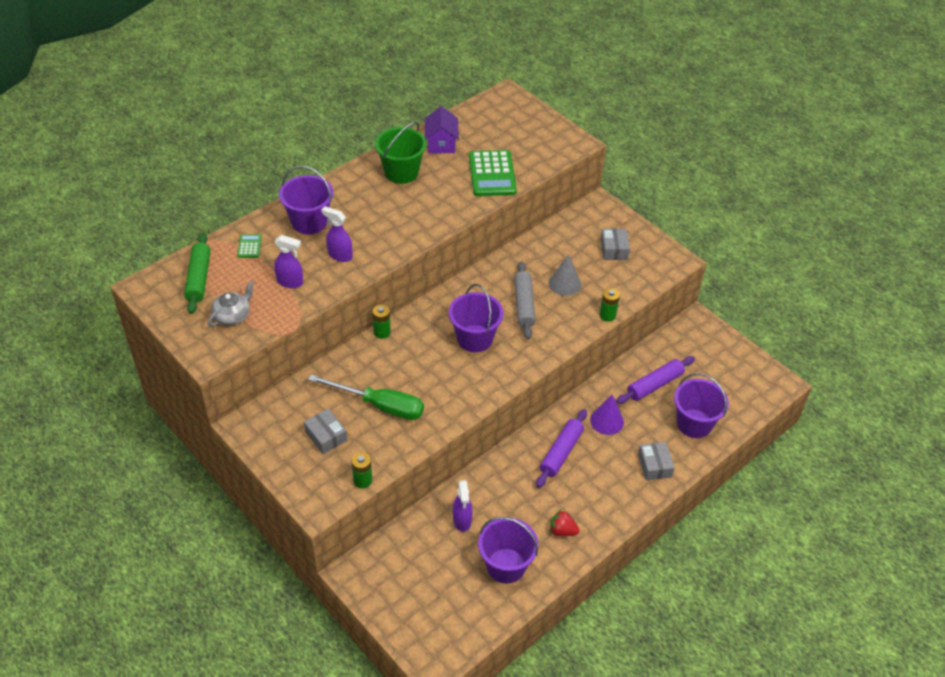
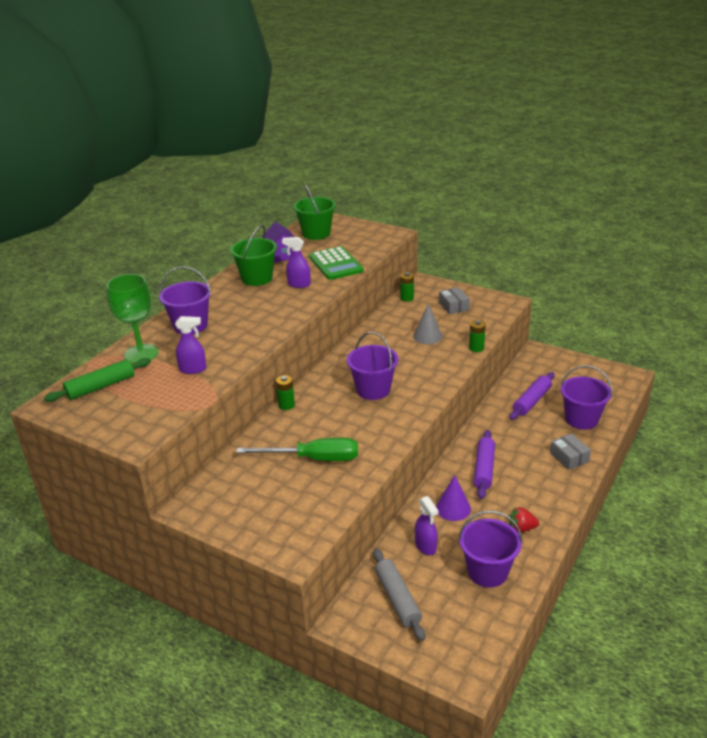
camera: 15 degrees left, 15 degrees down
(198, 278) = (101, 386): green rolling pin -> green rolling pin turned 75 degrees clockwise
(232, 315) = (148, 405): grey teapot -> none
(249, 246) = (141, 354): green calculator -> green goblet
(326, 436) = (273, 496): grey box -> none
(340, 255) = (231, 341): purple spray bottle -> purple spray bottle (299, 284)
(362, 480) = (328, 521): green battery -> green battery (407, 298)
(493, 120) = (316, 233): none -> green bucket
(524, 305) = (402, 357): grey rolling pin -> grey rolling pin (398, 599)
(607, 421) = (508, 436): purple cone -> purple cone (453, 508)

